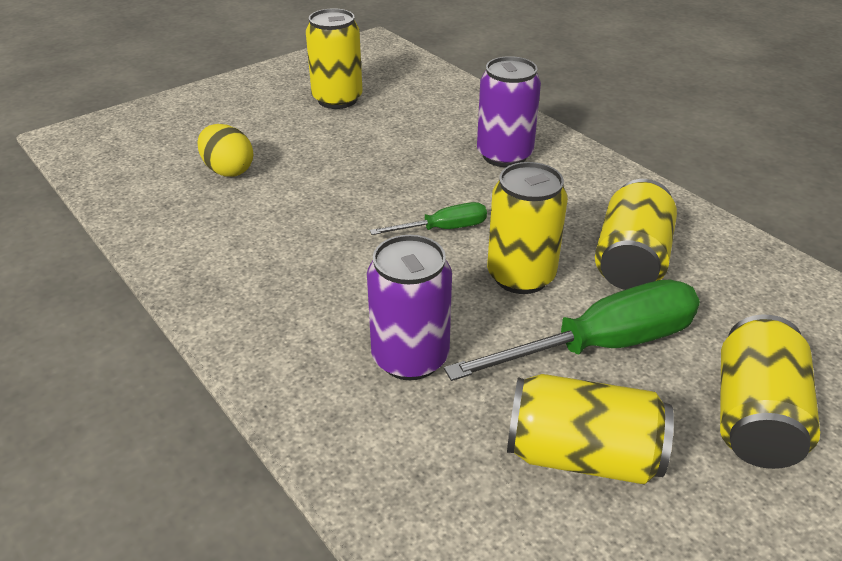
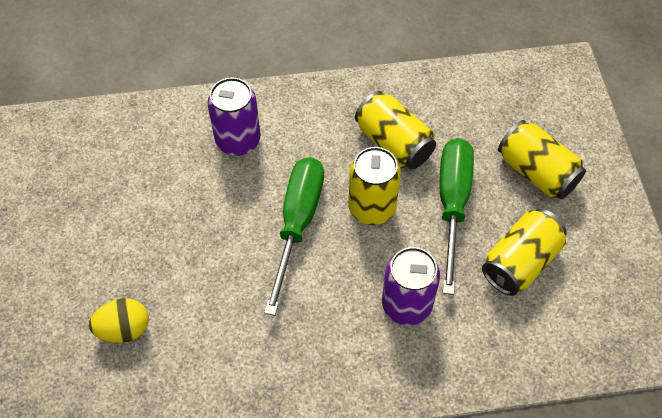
camera: 60 degrees left, 20 degrees up
(337, 99) = (71, 206): yellow can -> none
(443, 229) = (297, 224): green screwdriver -> green screwdriver, size x1.92

